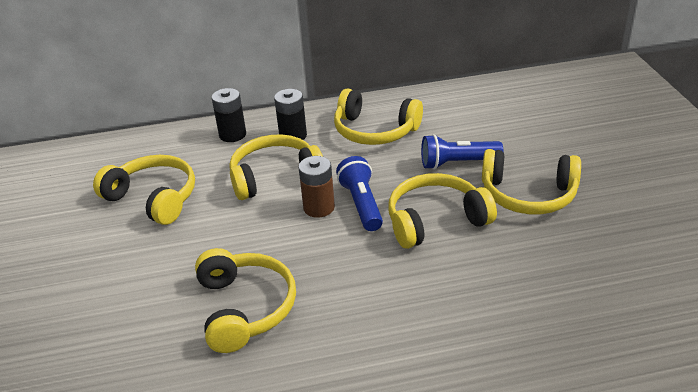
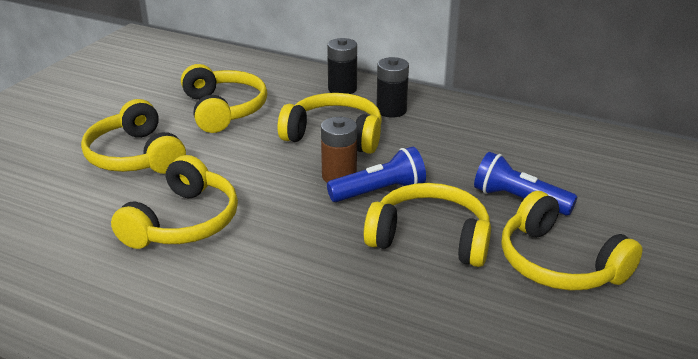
camera: 35 degrees right, 5 degrees down
(361, 204) = (379, 191): blue flashlight -> blue flashlight turned 45 degrees clockwise
(375, 130) = (472, 137): yellow headphones -> yellow headphones (136, 156)

